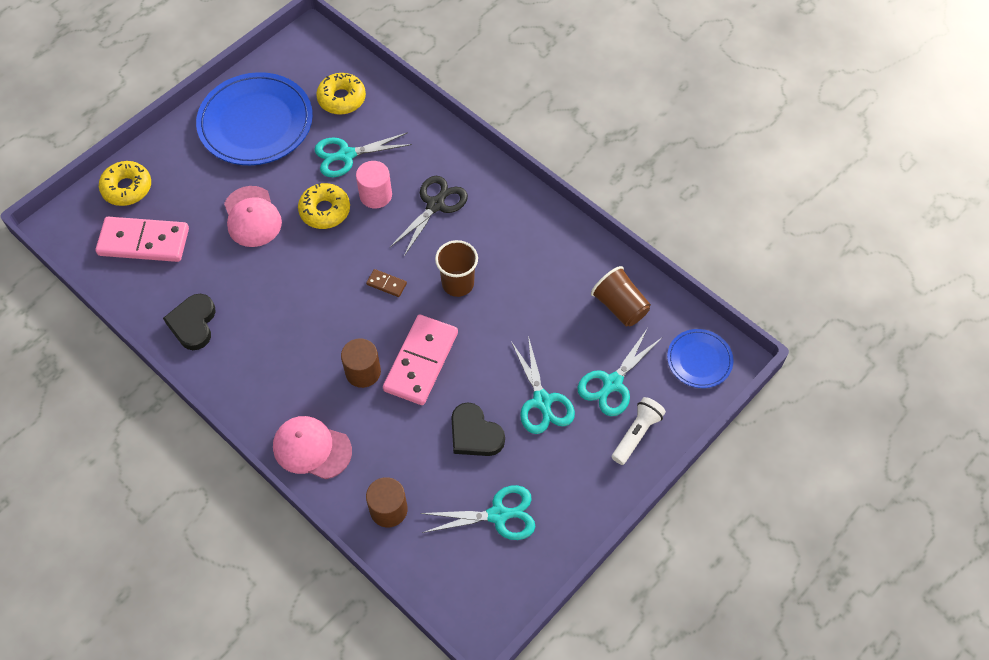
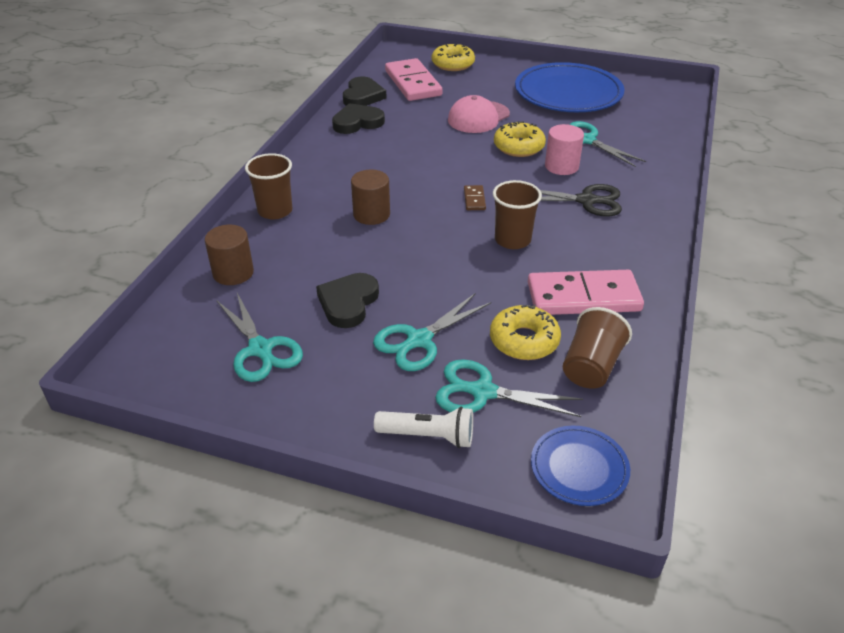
camera: 65 degrees right, 20 degrees down
(140, 298) = (362, 96): none -> black heart
(312, 448) = (275, 211): pink cap -> brown cup
(342, 99) = (639, 121): yellow donut -> yellow donut (524, 340)
(421, 361) = (407, 244): pink domino -> pink domino (583, 297)

